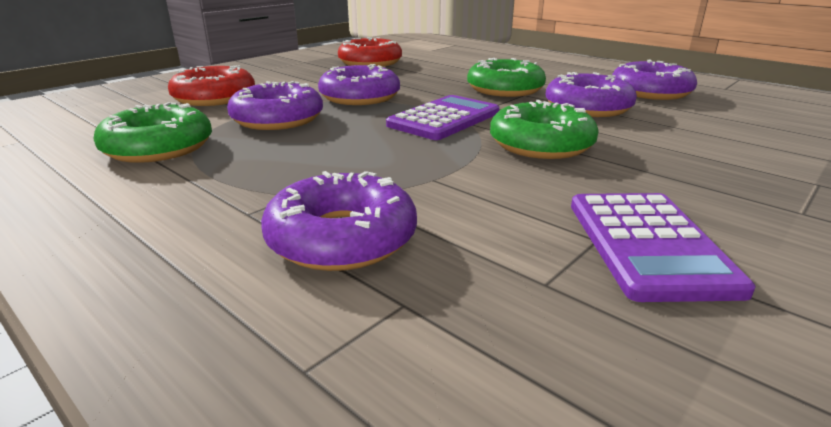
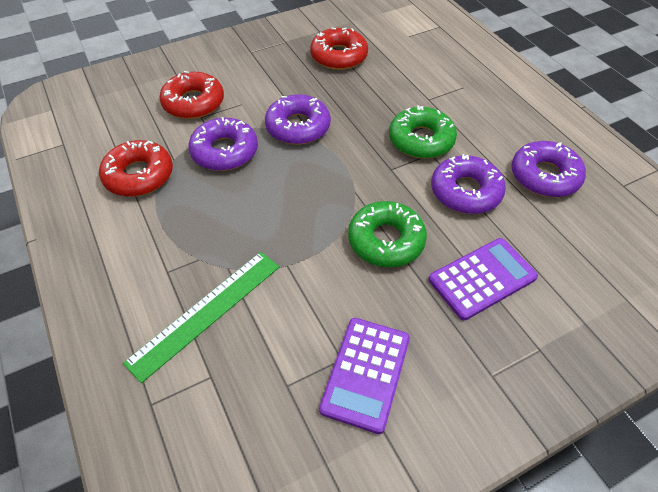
camera: 20 degrees right, 25 degrees up
(158, 147) = (139, 175): green donut -> red donut
(342, 238) = (206, 312): purple donut -> green ruler
(444, 119) = (341, 182): purple calculator -> purple calculator (482, 278)

